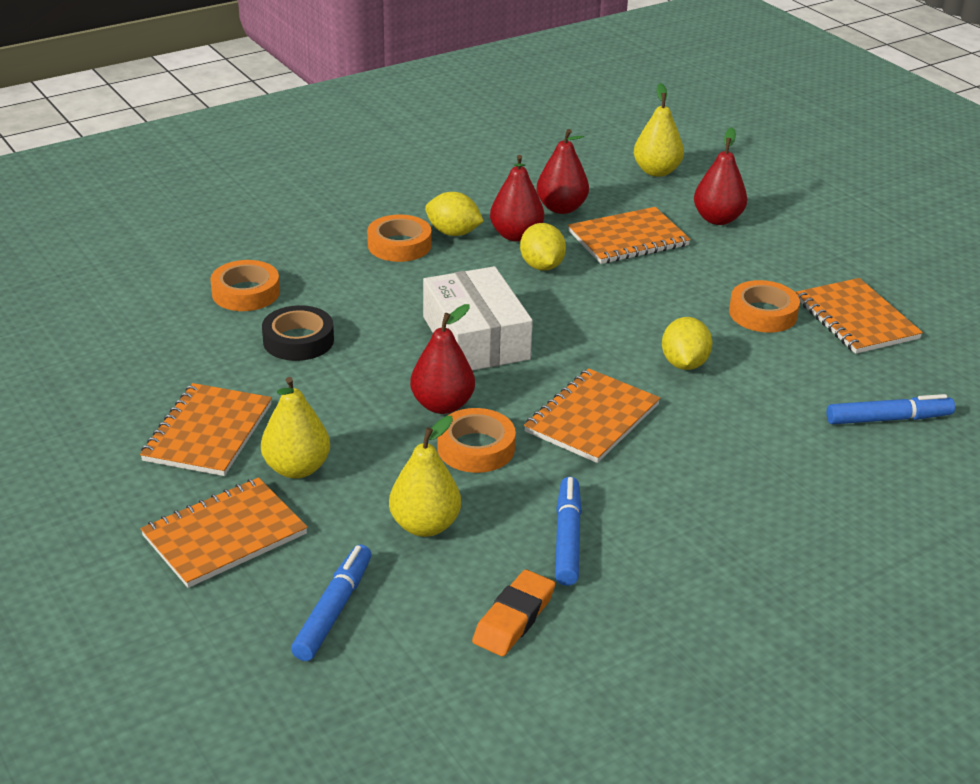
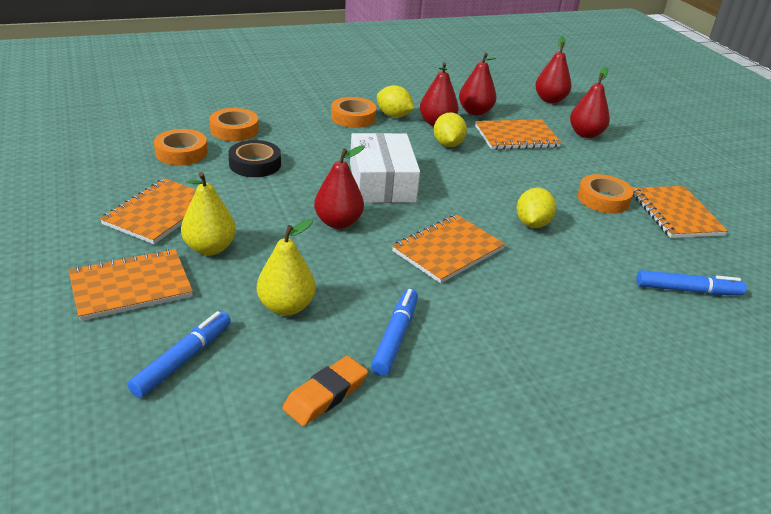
camera: 10 degrees right, 0 degrees up
(476, 448) = (350, 256): orange tape -> orange tape (181, 152)
(656, 171) = (550, 100): yellow pear -> red pear

